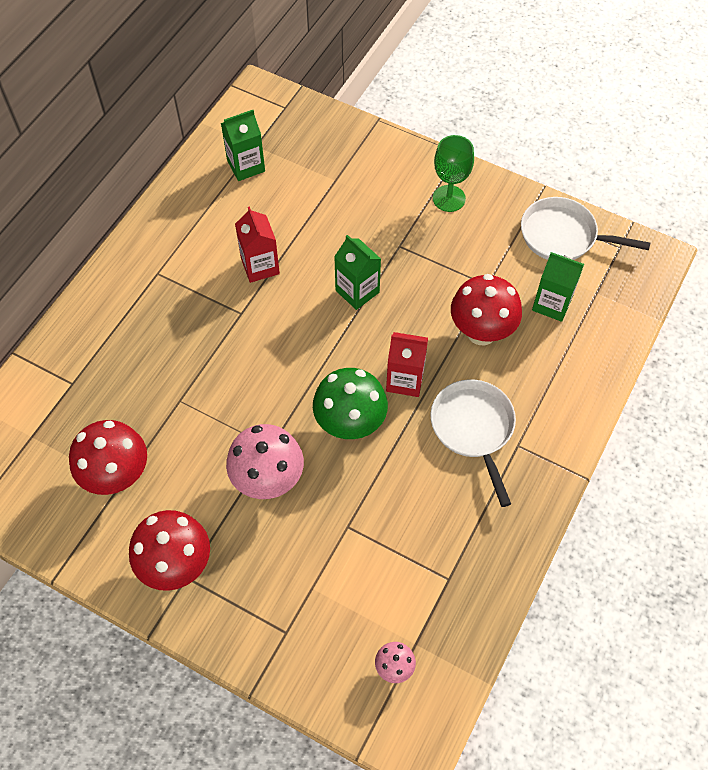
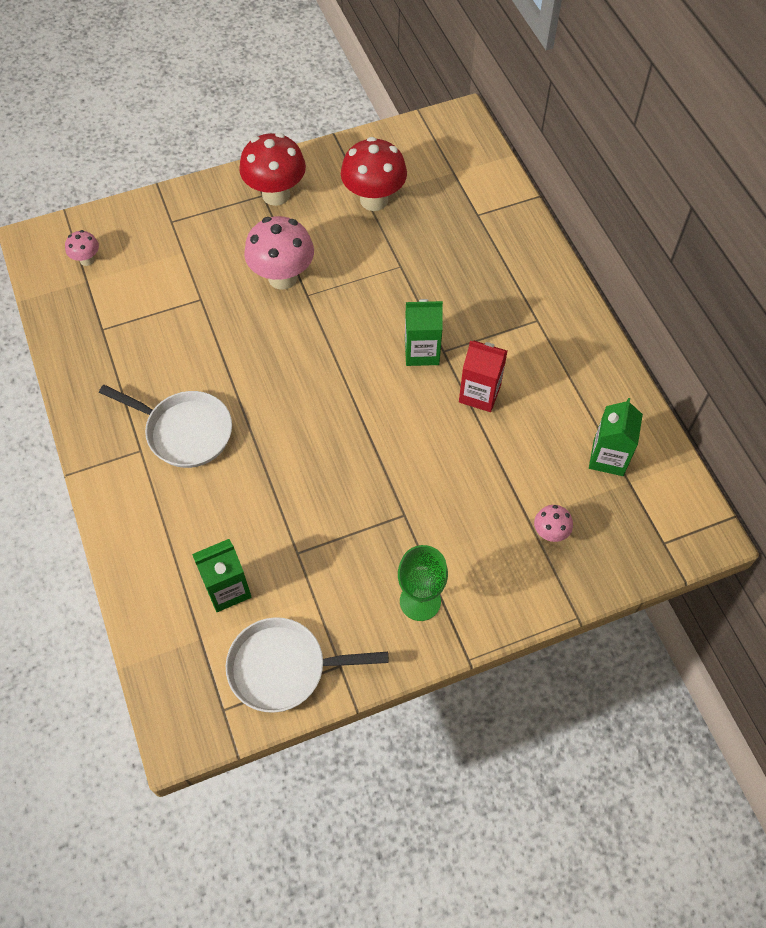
camera: 130 degrees right, 0 degrees up
(334, 164) = (550, 533): none -> pink mushroom
(350, 424) = (273, 354): green mushroom -> none
(357, 291) = (387, 446): green carton -> green carton (421, 352)
(405, 380) = (272, 417): red carton -> none
(481, 332) = (257, 508): red mushroom -> none
(563, 236) = (284, 668): white pan -> white pan turned 150 degrees counterclockwise

